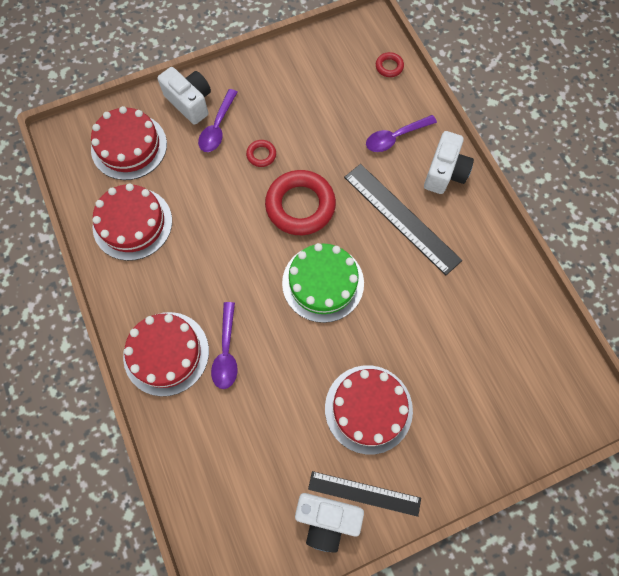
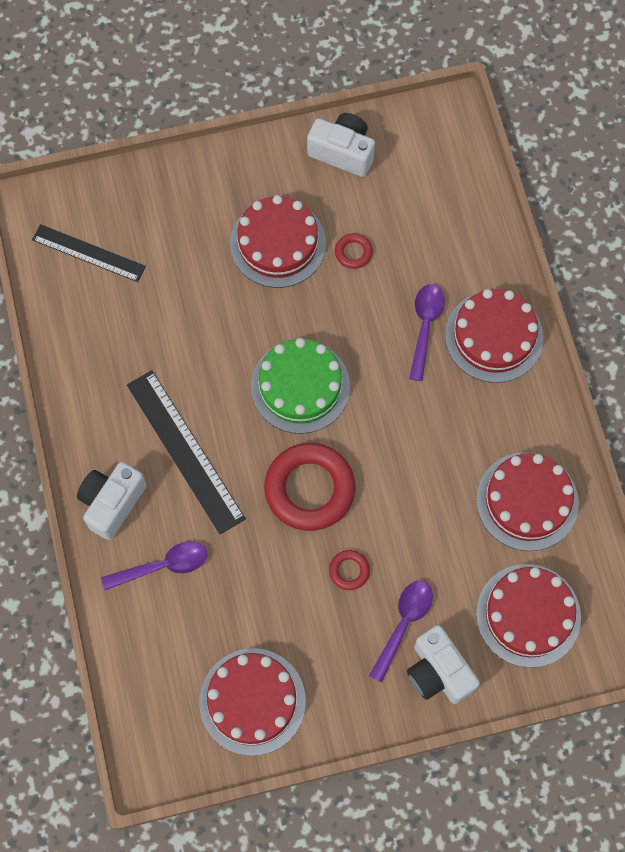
camera: 170 degrees left, 0 degrees up
(313, 67) = (252, 701): none -> red cake
(364, 493) = (300, 167): black ruler -> black ruler (89, 253)
(389, 67) = (141, 683): red ring -> red ring (353, 252)

